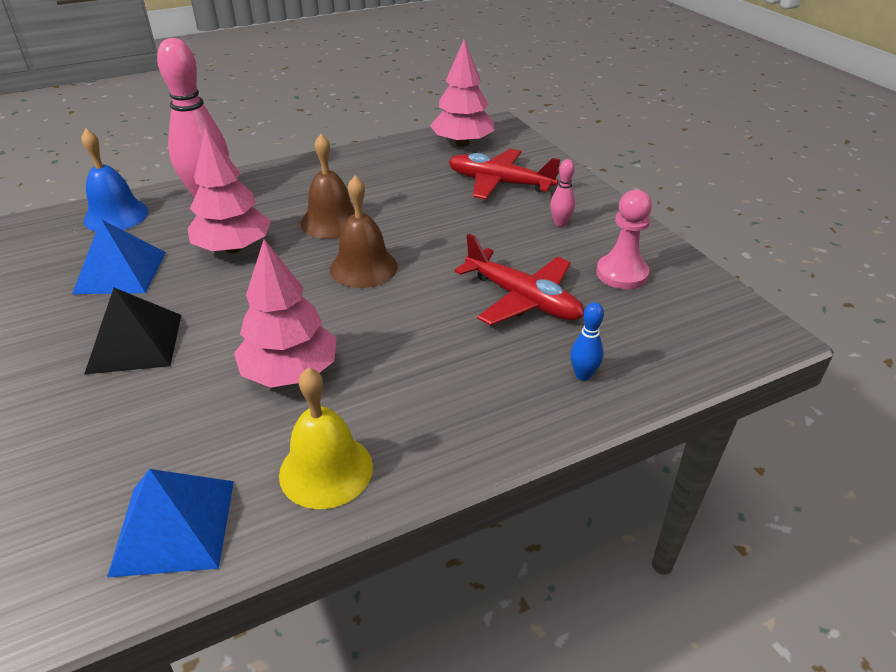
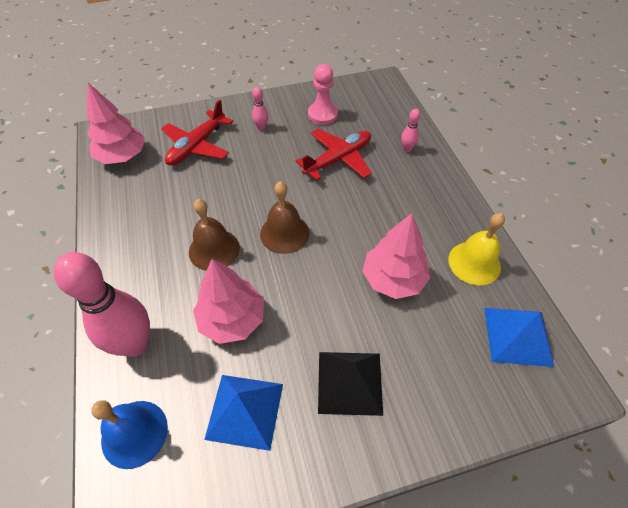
camera: 80 degrees left, 15 degrees up
(583, 375) = (407, 149): blue bowling pin -> pink bowling pin

